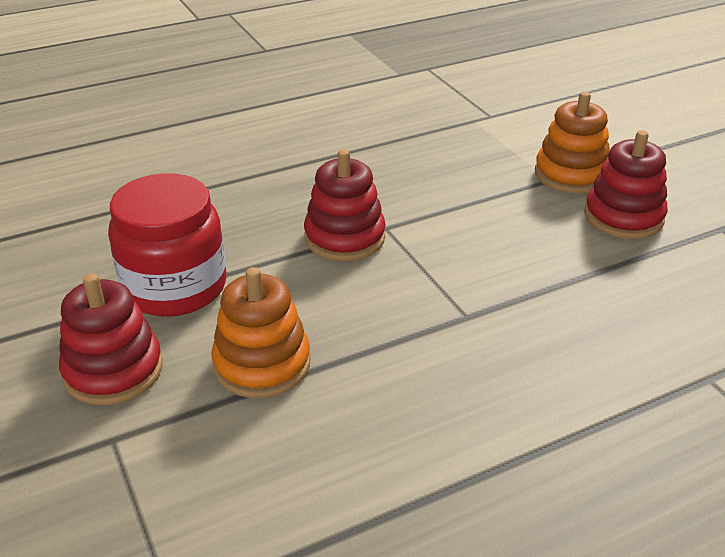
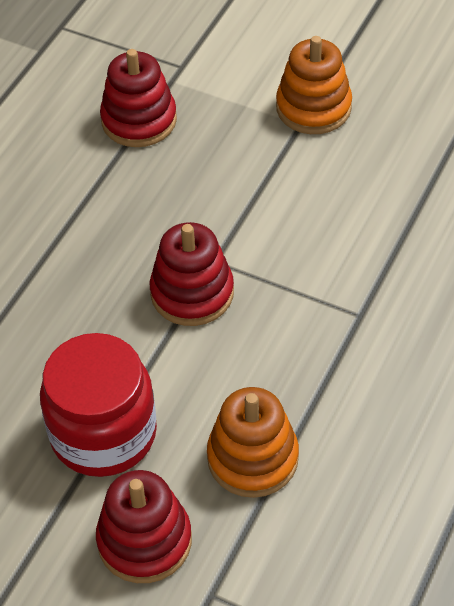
camera: 35 degrees left, 15 degrees up
(623, 217) = (392, 136): red stacking toy -> red stacking toy (139, 120)

